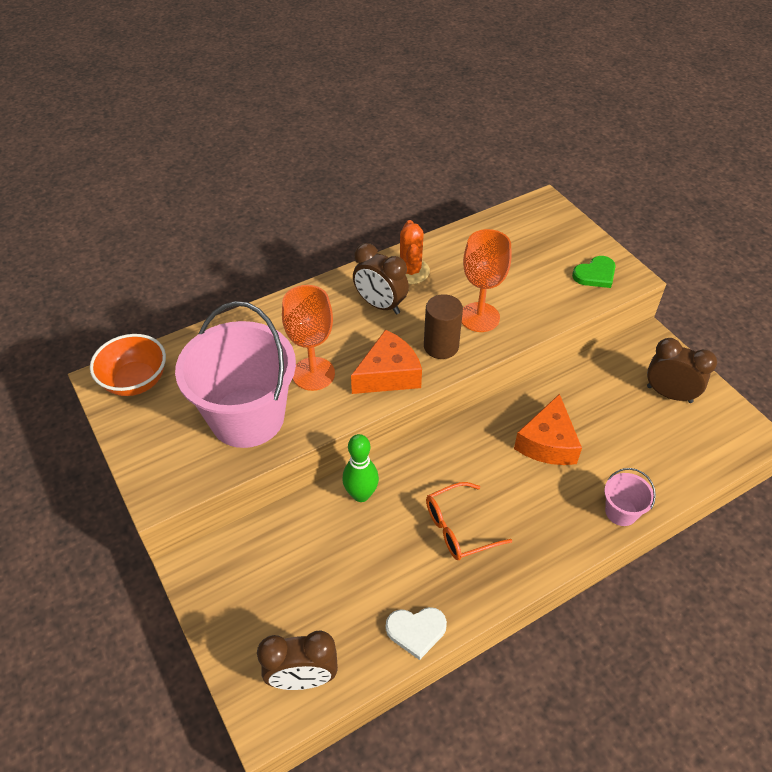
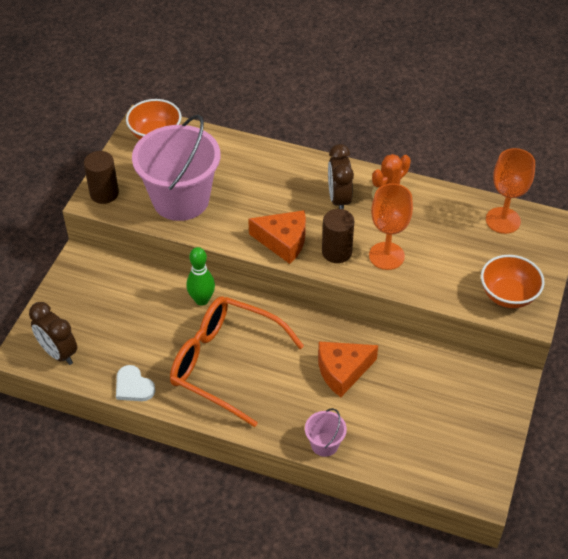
camera: 50 degrees right, 0 degrees up
(161, 477) = (104, 193): none -> brown cylinder
(313, 374) = (245, 206): orange goblet -> orange goblet (503, 220)
(458, 528) = (224, 363): orange glasses -> orange glasses, size x1.87
(595, 274) = (508, 295): green heart -> orange bowl
(669, 394) = (467, 419): brown clock -> none

